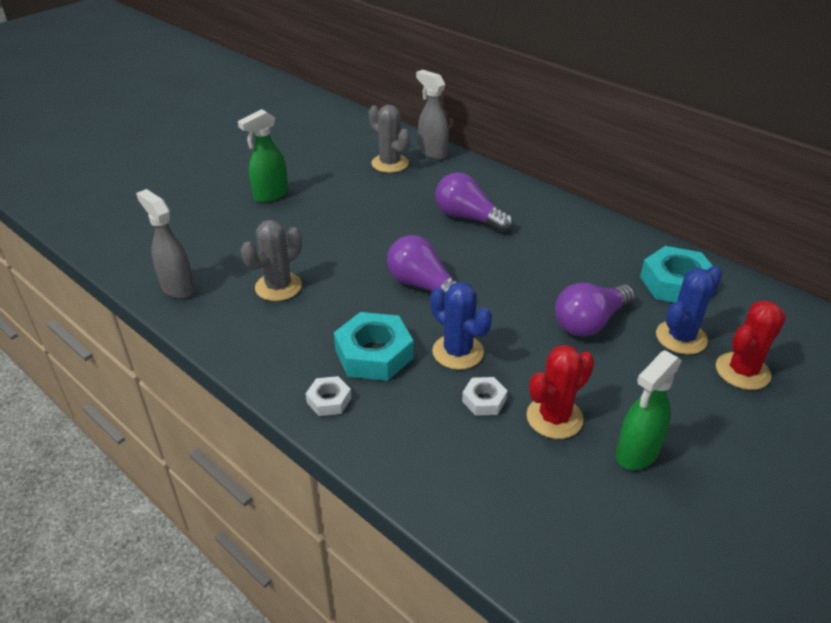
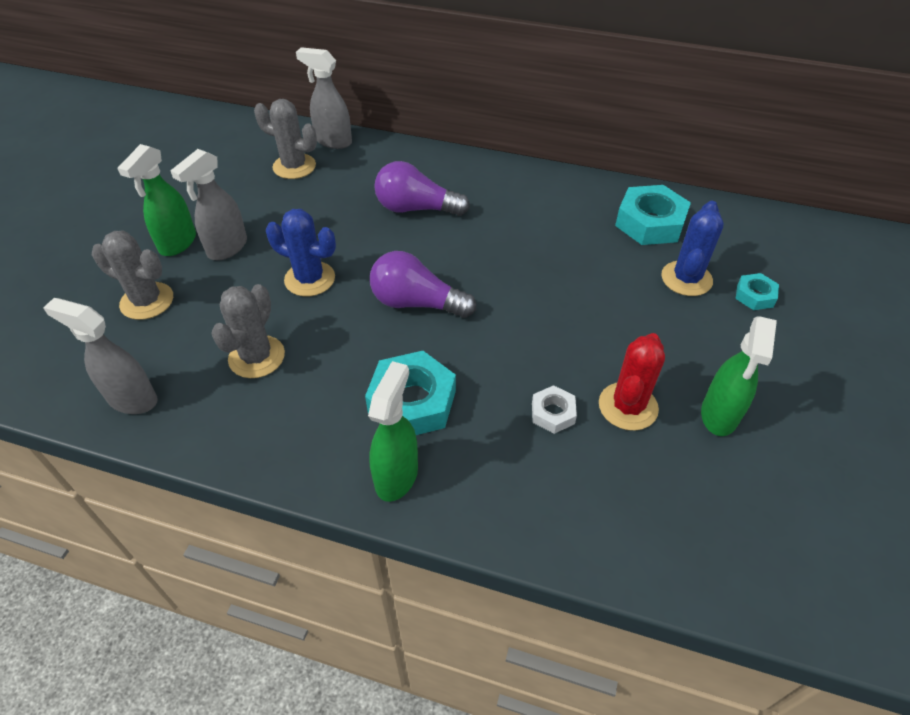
camera: 25 degrees left, 10 degrees up
(226, 227) = (147, 301): none -> grey cactus
(303, 207) = (227, 248): none -> grey spray bottle
(329, 400) = (397, 475): white nut -> green spray bottle
(458, 352) = (495, 368): blue cactus -> blue cactus (310, 279)
(590, 323) = (600, 290): purple light bulb -> none
(742, 371) = (754, 296): red cactus -> turquoise nut

